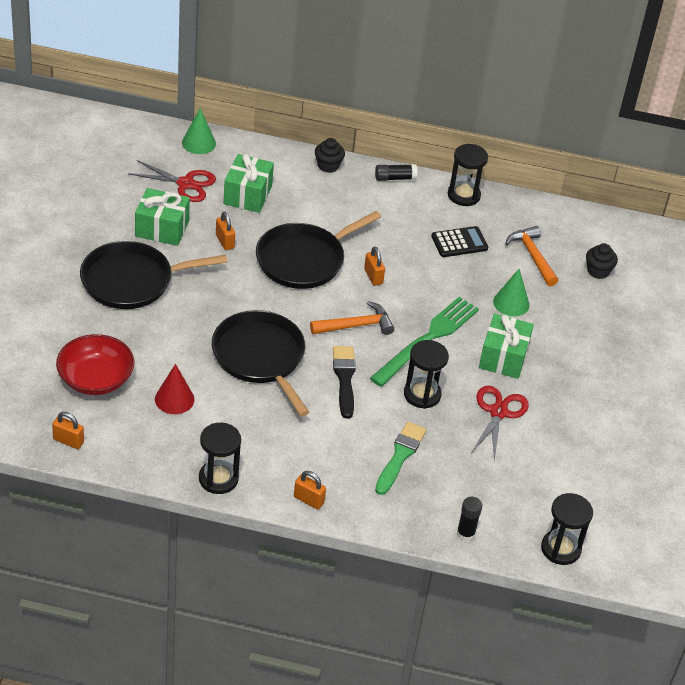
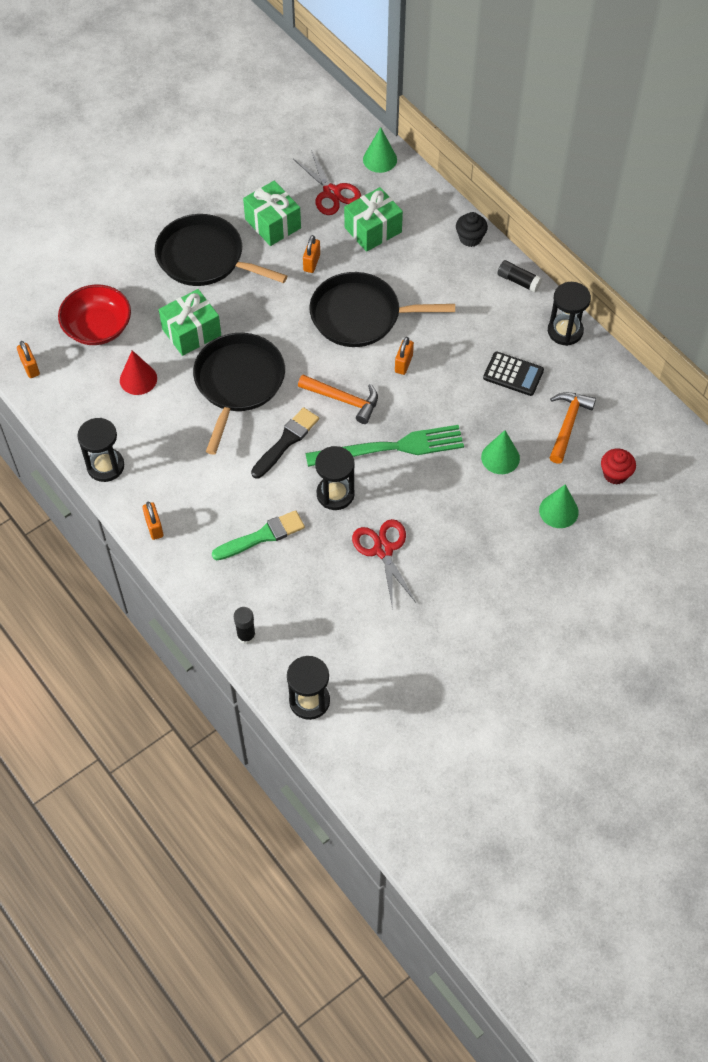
camera: 45 degrees right, 15 degrees up
(498, 412) = (383, 549): red scissors -> red scissors turned 75 degrees counterclockwise
(503, 357) = (440, 503): green gift -> green gift (191, 332)
(588, 316) = (558, 511): none -> green cone
(598, 271) = (615, 474): black cupcake -> red cupcake

